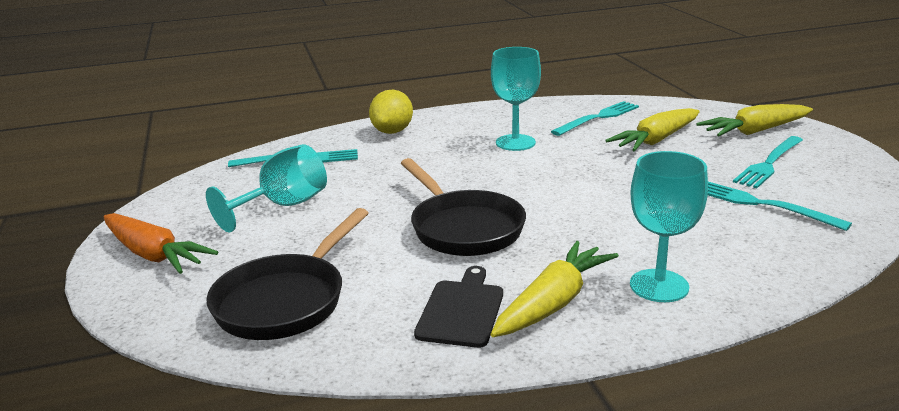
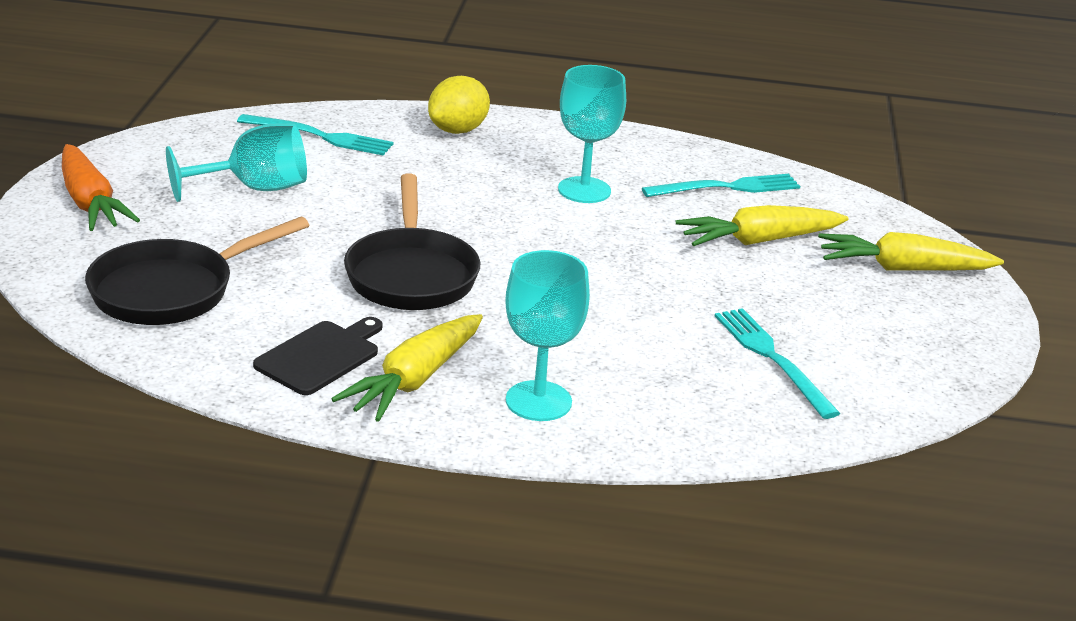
camera: 20 degrees right, 5 degrees up
(553, 303) = (414, 380): yellow carrot -> yellow carrot turned 150 degrees clockwise
(769, 163) = (856, 315): turquoise fork -> none

